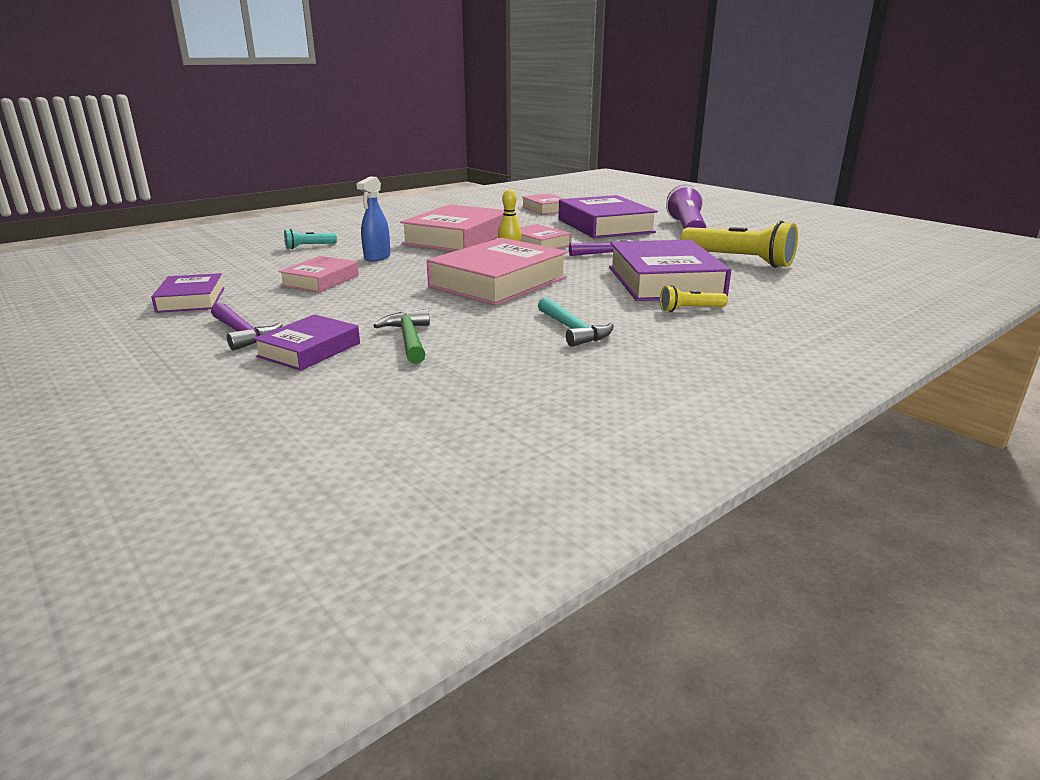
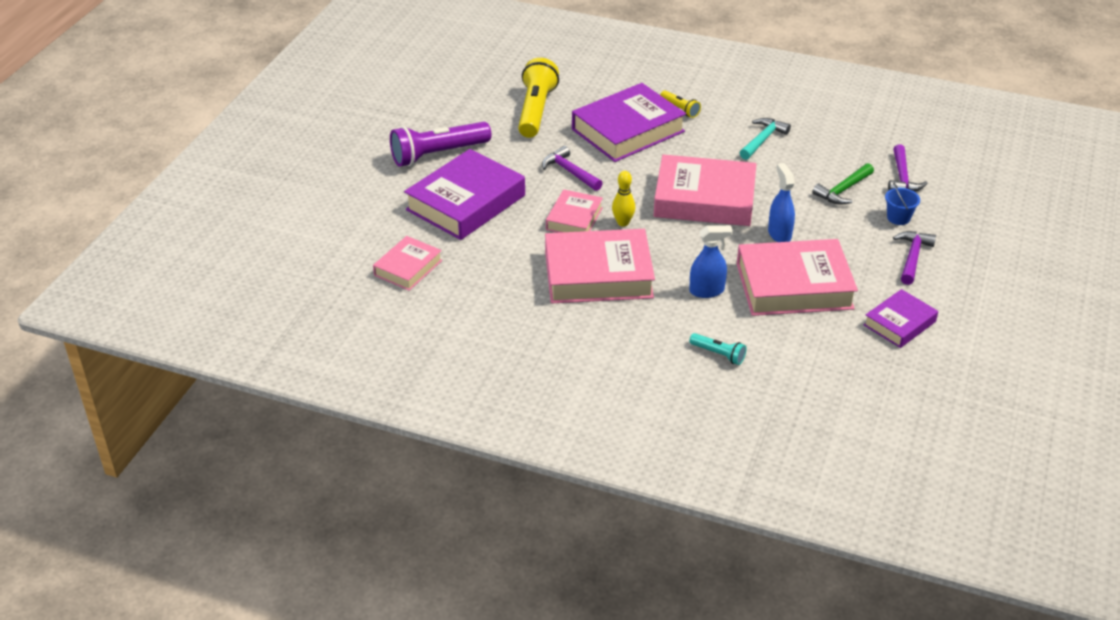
camera: 120 degrees left, 15 degrees up
(309, 350) = (898, 218): purple book -> blue bucket
(320, 280) = (794, 286): pink book -> pink book, size x1.82
(372, 381) = (902, 177): none -> purple hammer
(395, 293) = (779, 234): none -> blue spray bottle

